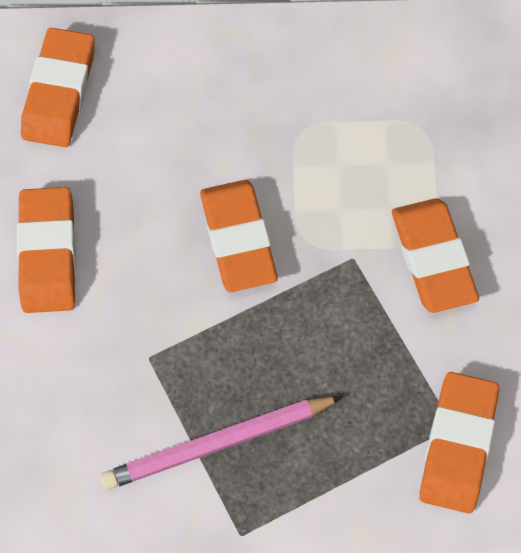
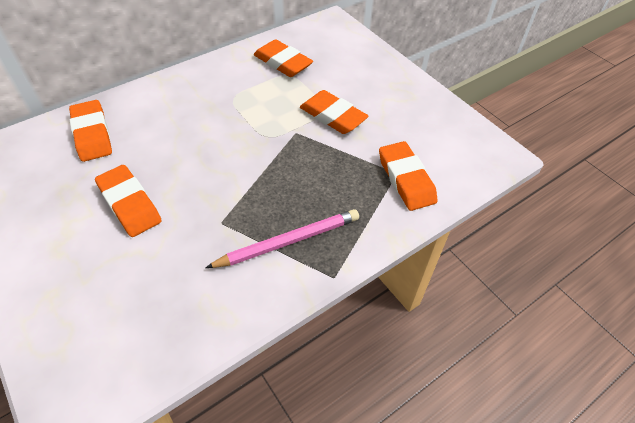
camera: 35 degrees left, 15 degrees down
(217, 444) = (288, 241): pink pencil -> pink pencil turned 150 degrees counterclockwise
(238, 239) = (233, 150): orange eraser -> orange eraser (283, 63)

